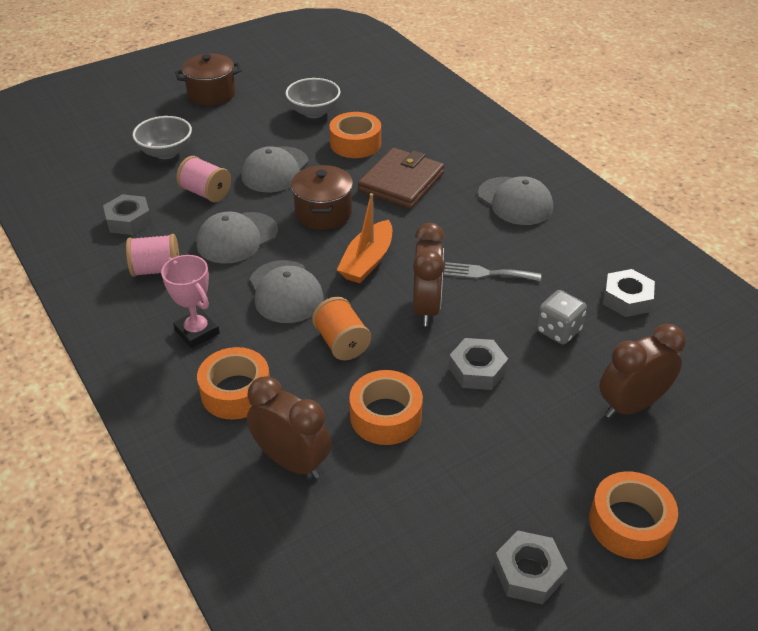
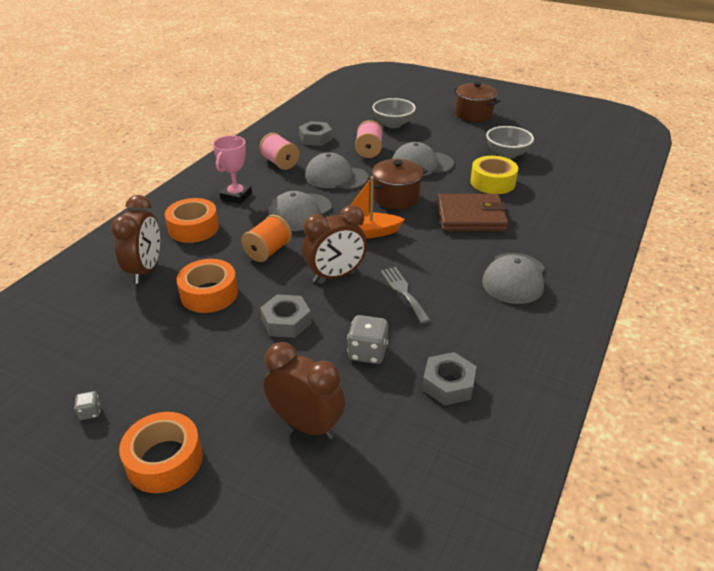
camera: 60 degrees right, 5 degrees down
(355, 143) = (492, 182): orange tape -> yellow tape
(528, 573) = (90, 412): grey nut -> grey dice

